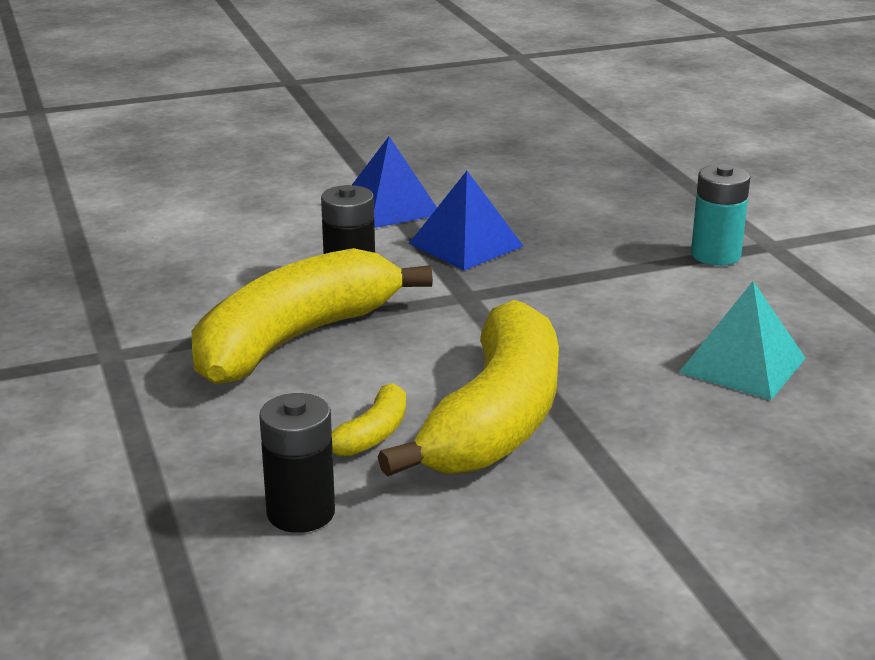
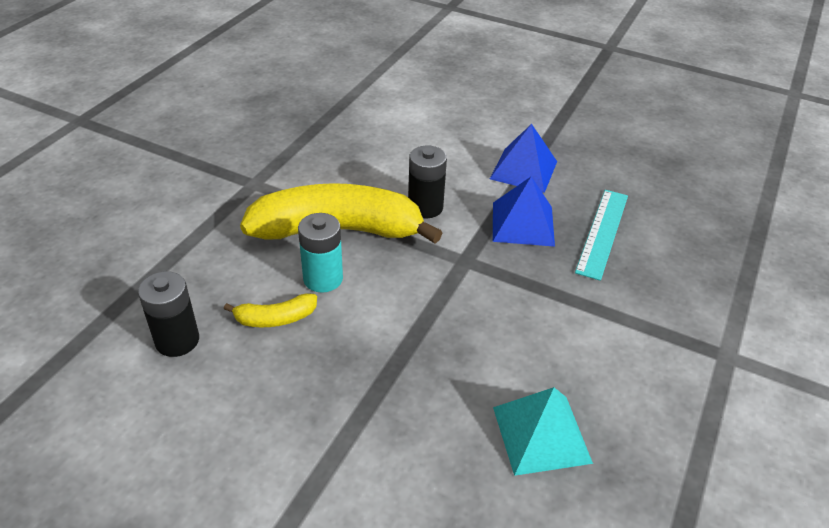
camera: 45 degrees right, 15 degrees up
(496, 419) = (344, 357): yellow banana -> none
(544, 217) = (602, 232): none -> turquoise ruler
(715, 255) = (669, 336): turquoise battery -> turquoise battery (323, 279)

